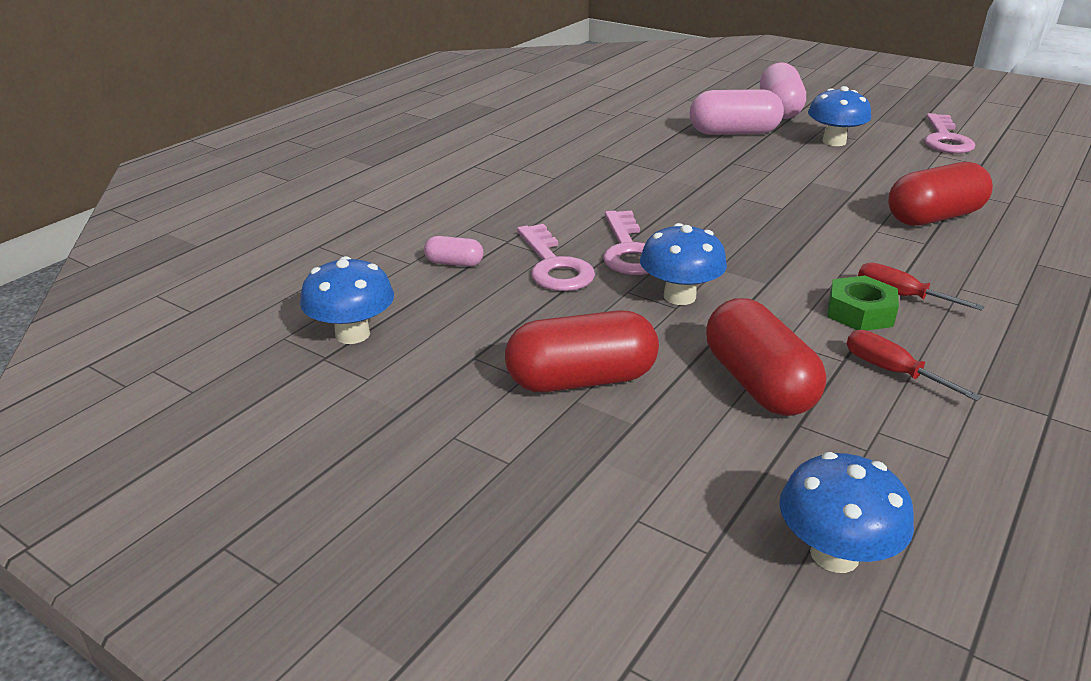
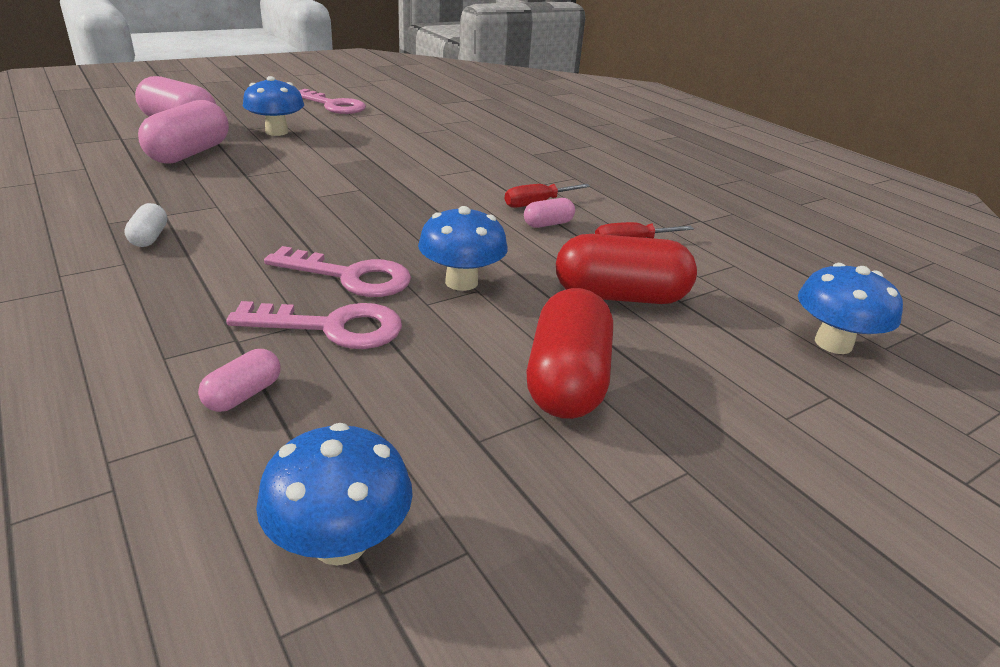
camera: 70 degrees left, 0 degrees up
(593, 171) = (149, 237): none -> white capsule
(860, 312) = (548, 224): green nut -> pink capsule
(933, 217) = (442, 153): red capsule -> none

